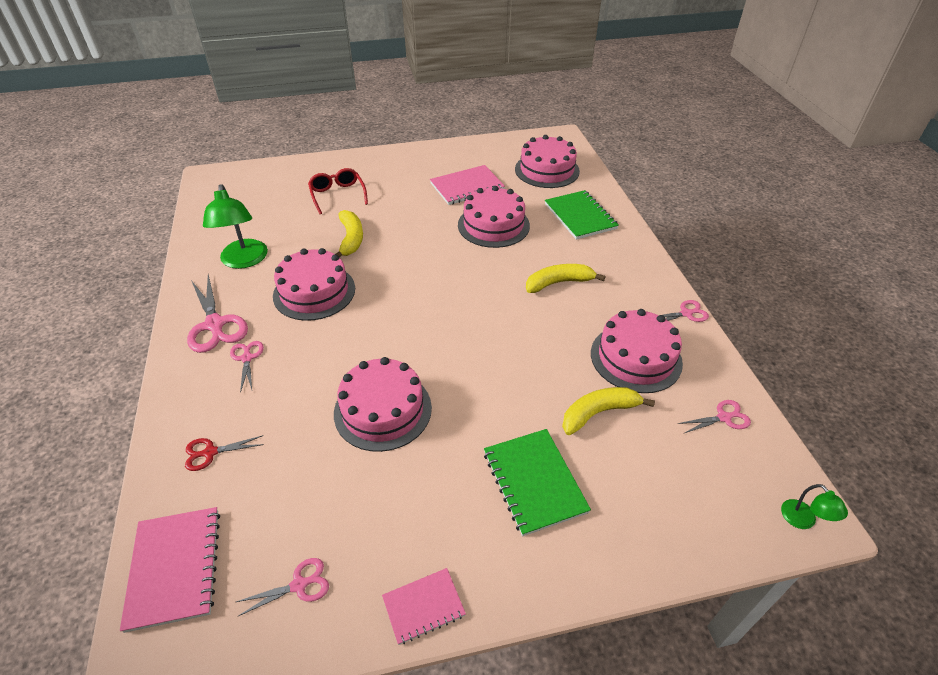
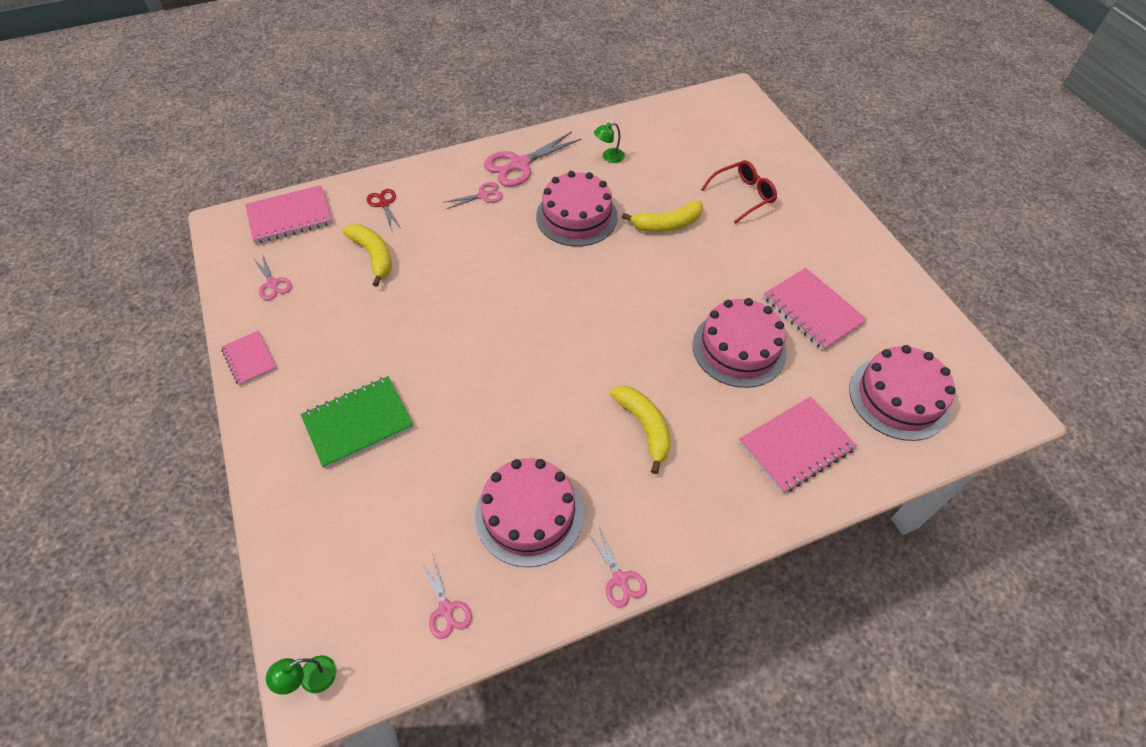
camera: 80 degrees right, 10 degrees up
(244, 261) = (609, 157): green lamp -> green lamp, size x0.48
(383, 410) = (433, 298): pink cake -> none
(580, 216) = (796, 445): green notebook -> pink notebook
(598, 413) = (443, 475): yellow banana -> yellow banana (373, 256)

